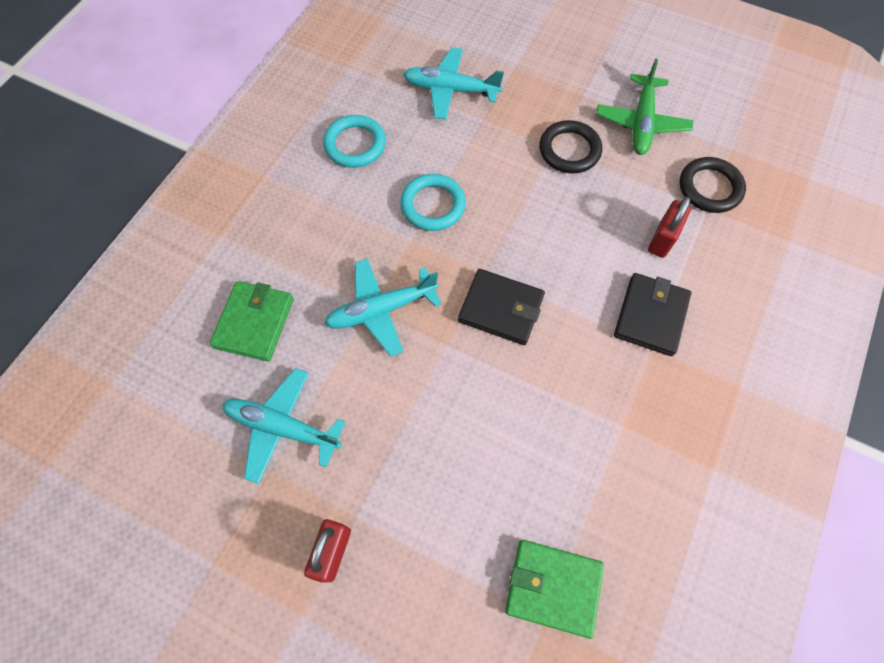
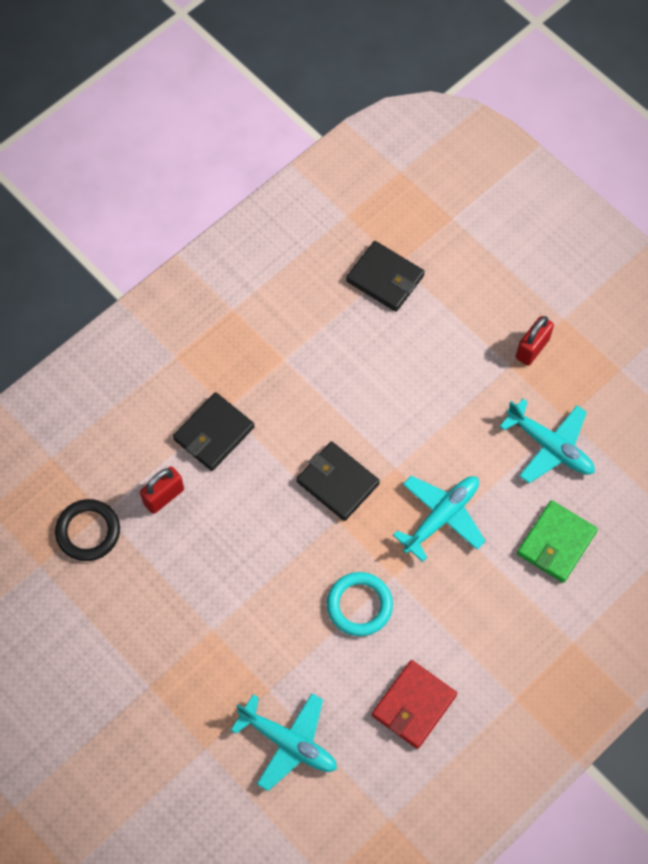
camera: 160 degrees left, 0 degrees up
(355, 144) = (414, 705): turquoise ring -> red wallet
(381, 309) = (441, 517): turquoise plane -> turquoise plane turned 45 degrees counterclockwise
(553, 587) = (385, 278): green wallet -> black wallet
(569, 150) = (199, 621): black ring -> none
(641, 123) = (109, 627): green plane -> none

